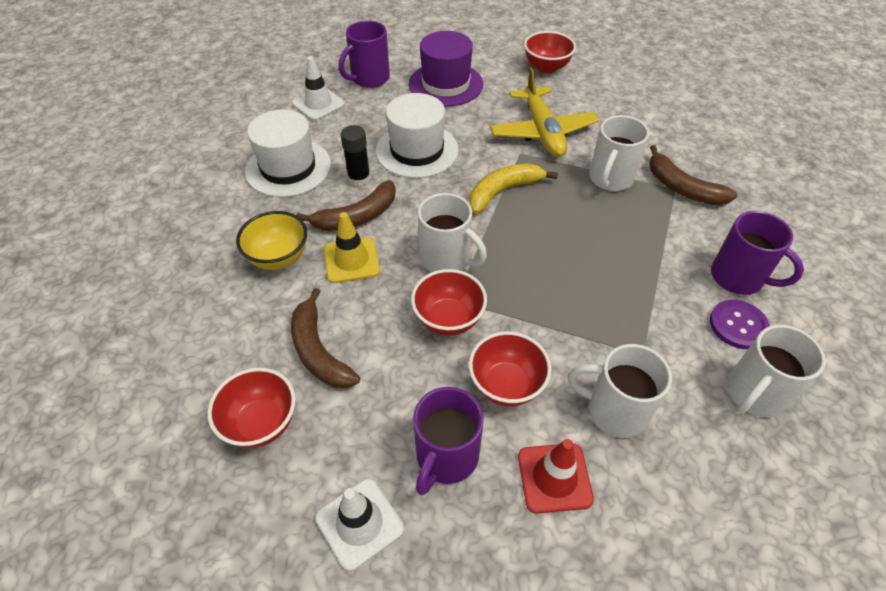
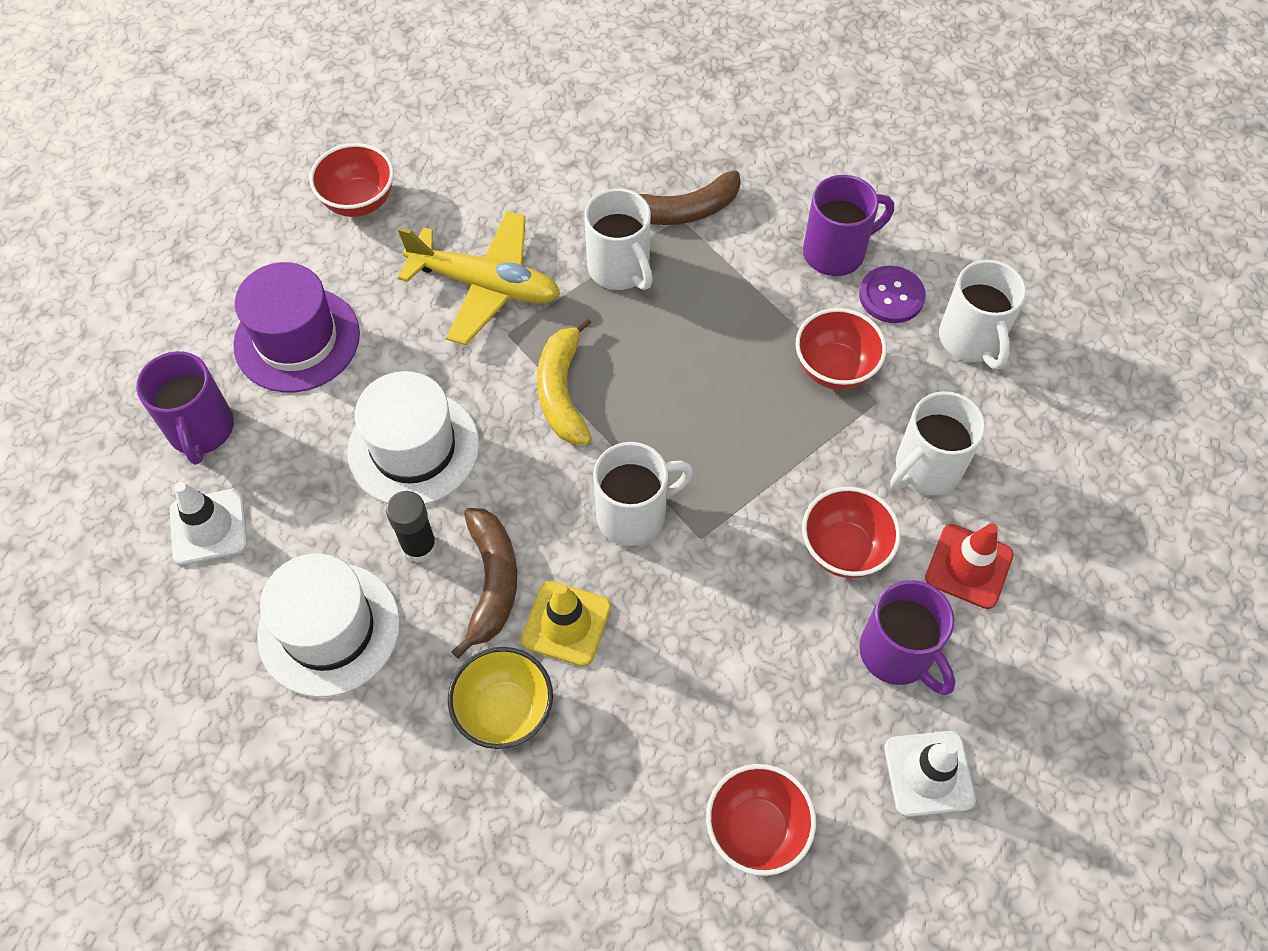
camera: 60 degrees left, 10 degrees up
(319, 351) = (689, 723): brown banana -> none
(448, 319) = (725, 560): red bowl -> red bowl (834, 369)

